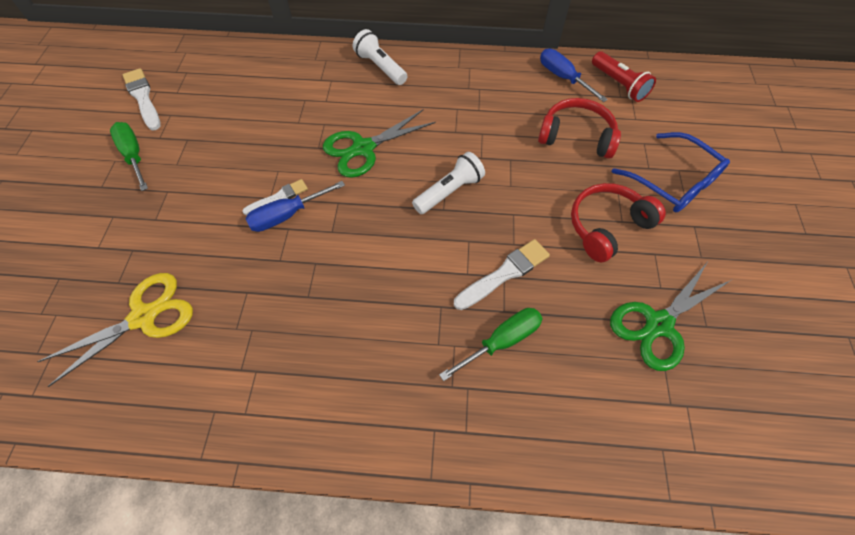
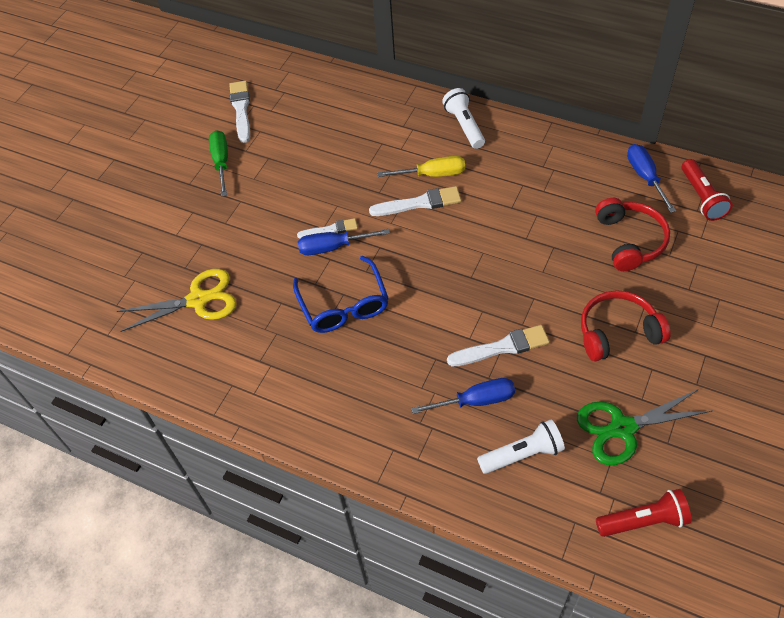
camera: 25 degrees right, 5 degrees down
(363, 148) = (419, 203): green scissors -> white brush
(366, 118) = (432, 174): none -> yellow screwdriver
(449, 191) = (483, 262): white flashlight -> white flashlight (523, 454)
(501, 341) = (475, 401): green screwdriver -> blue screwdriver
(576, 136) = (629, 240): red headphones -> red headphones turned 45 degrees clockwise
(673, 182) = (706, 308): blue glasses -> blue glasses (344, 305)
(728, 421) = (644, 520): none -> red flashlight

